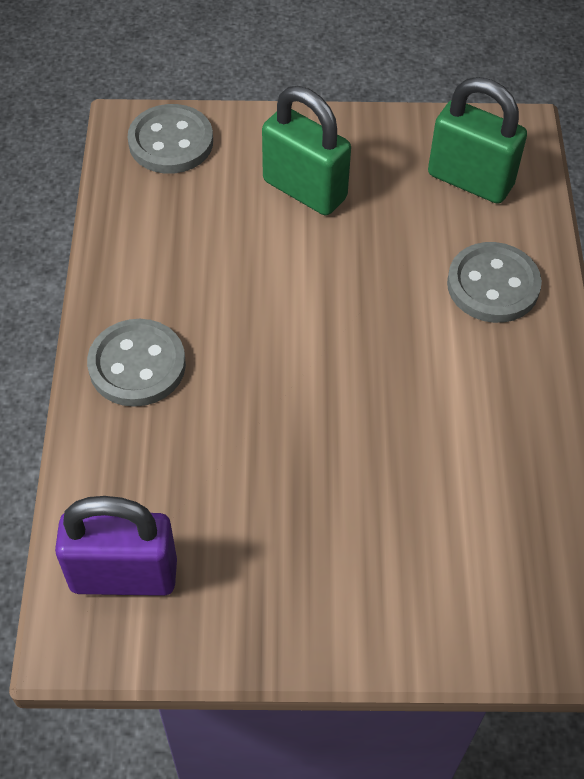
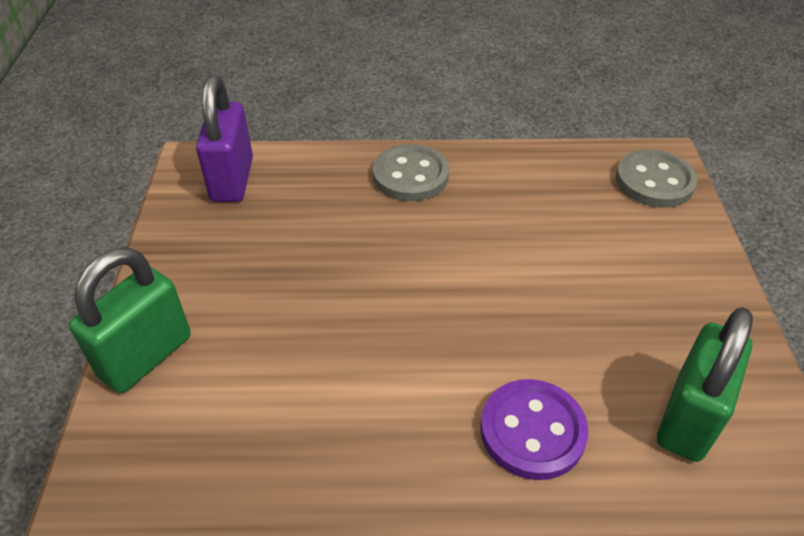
camera: 90 degrees right, 10 degrees down
(304, 190) = (626, 271): green padlock -> green padlock (146, 356)
(493, 285) = (532, 431): grey button -> purple button

